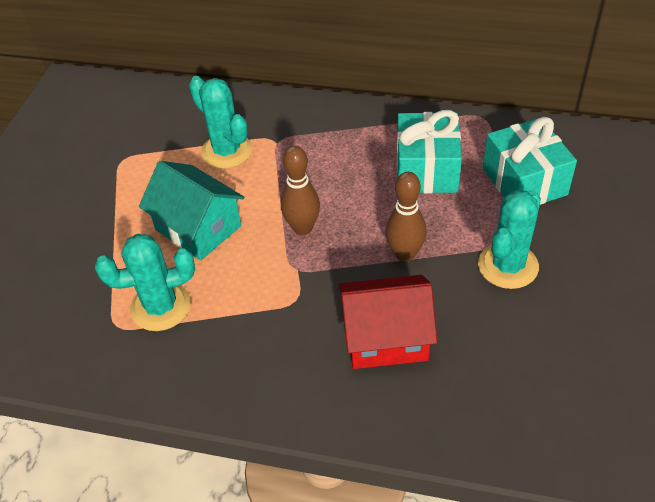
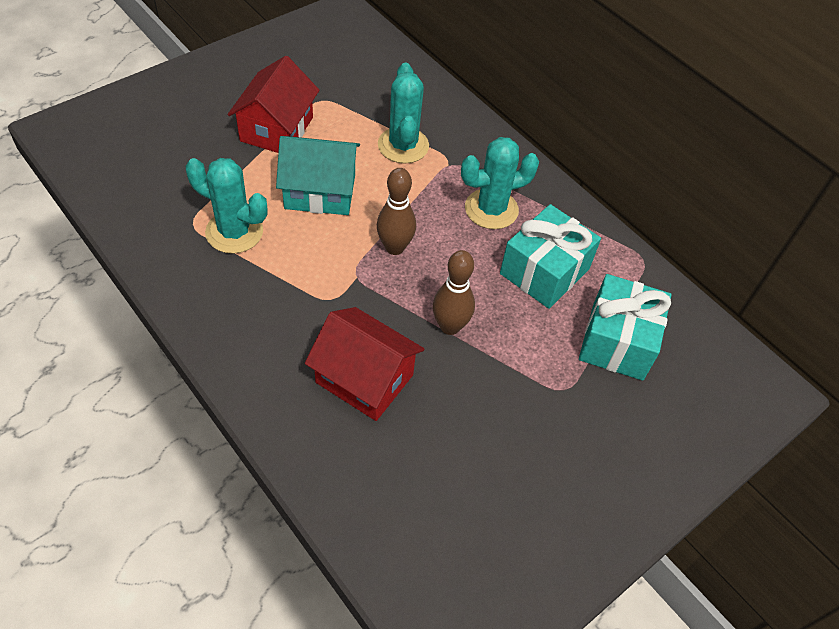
camera: 30 degrees right, 5 degrees up
(108, 205) = (276, 129): none -> red house
(198, 228) = (320, 191): turquoise house -> turquoise house turned 75 degrees counterclockwise
(508, 266) = (522, 399): turquoise cactus -> turquoise cactus (491, 209)

